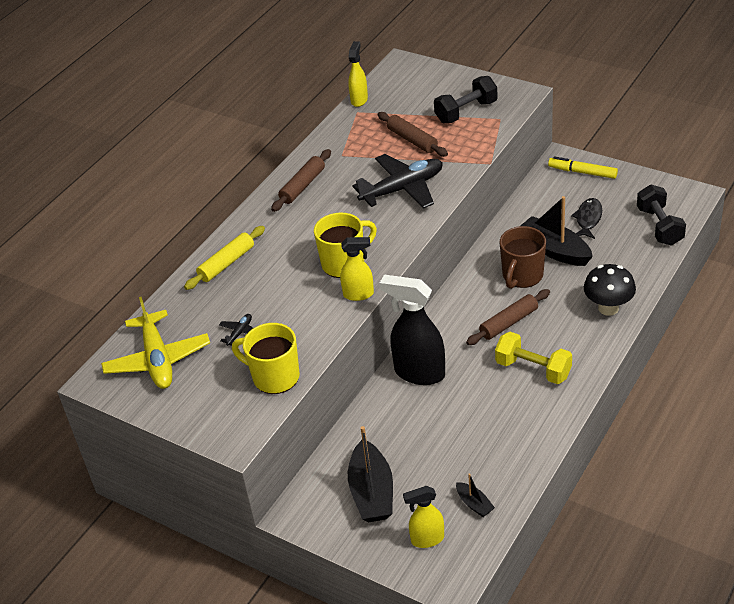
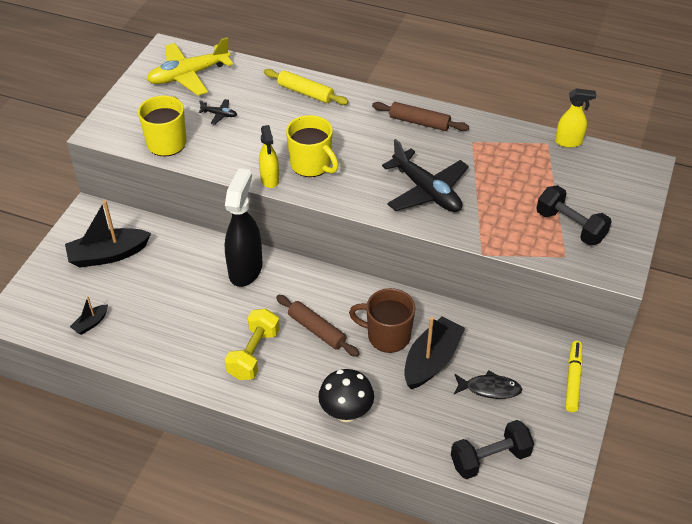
camera: 75 degrees right, 5 degrees up
(412, 140) = (509, 189): brown rolling pin -> none
(427, 539) = (56, 295): yellow spray bottle -> none

